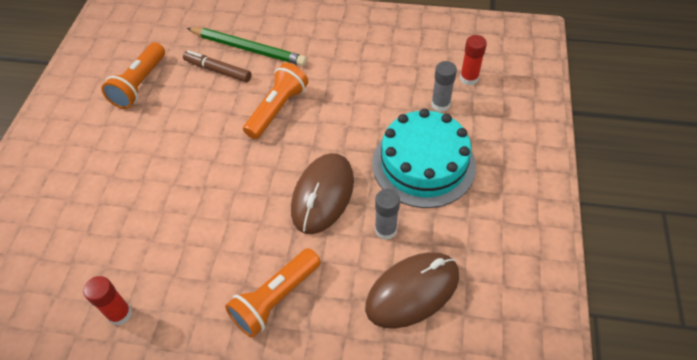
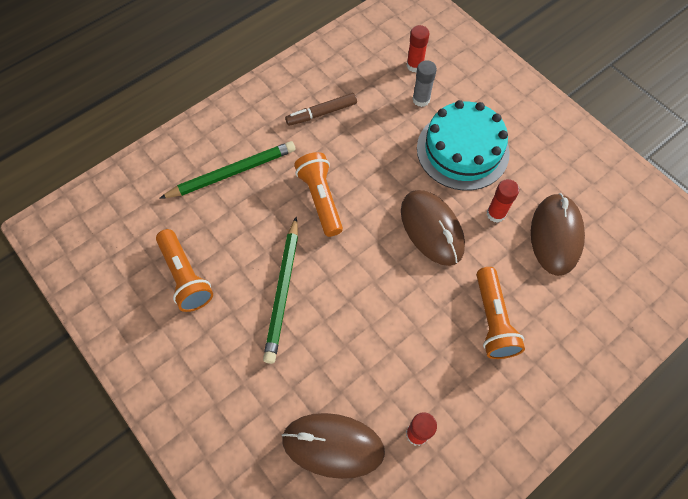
camera: 50 degrees left, 10 degrees up
(68, 262) = (333, 445): none -> brown mouse
(176, 143) = (283, 291): none -> green pencil
(218, 71) = (233, 210): brown marker -> brown marker (321, 113)
(385, 230) = (496, 214): grey glue stick -> red glue stick

